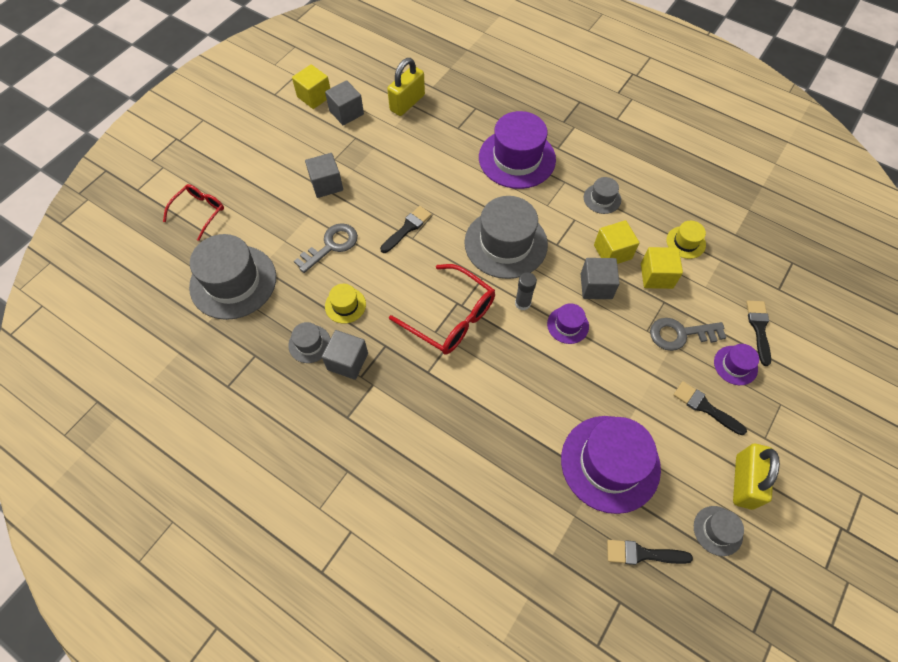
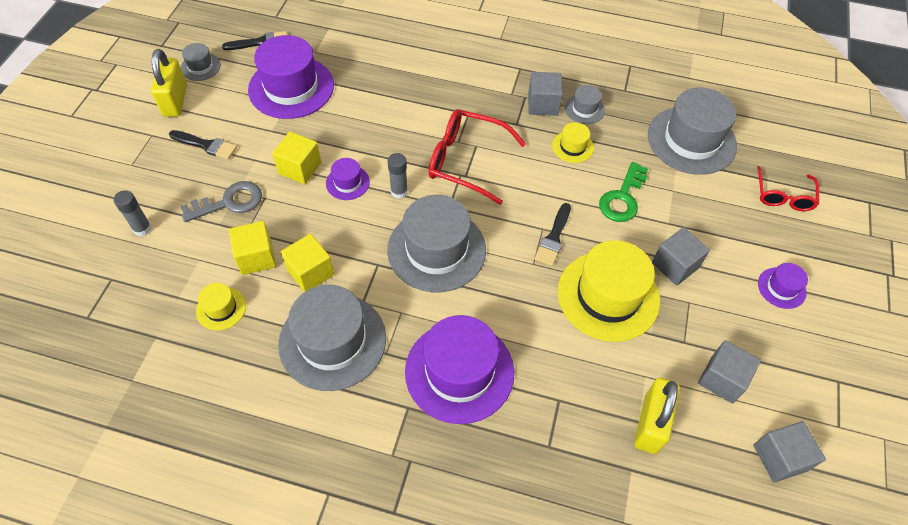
camera: 160 degrees right, 5 degrees down
(314, 96) = (783, 394): yellow cube -> yellow cube (300, 168)
(331, 245) = (622, 198): grey key -> green key
(389, 177) = (608, 296): none -> yellow hat
(596, 286) = (324, 228): grey cube -> grey cube (780, 458)
(602, 198) = (332, 341): grey hat -> grey hat, size x2.13
(735, 365) = (172, 187): purple hat -> purple hat (781, 288)
(759, 328) = (142, 228): black brush -> grey glue stick

